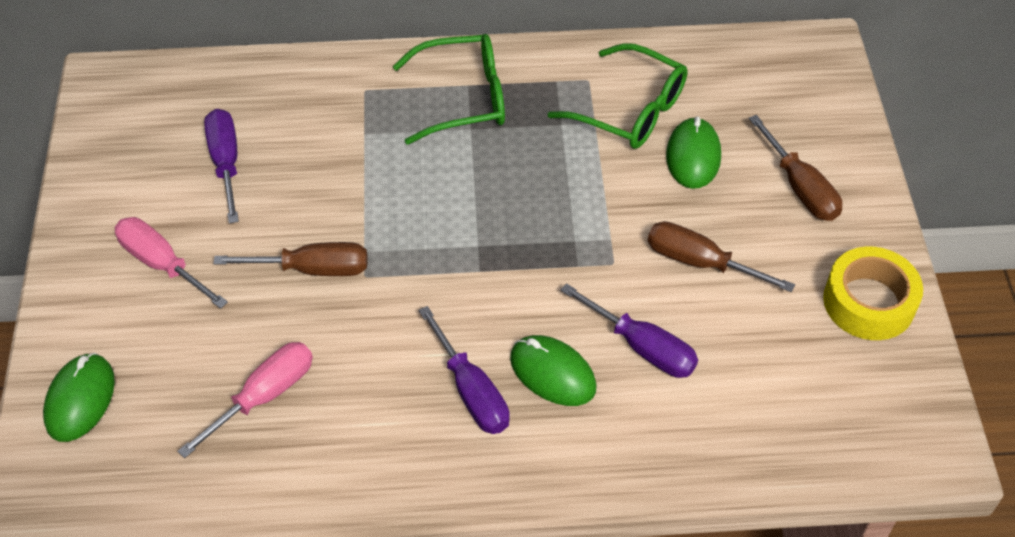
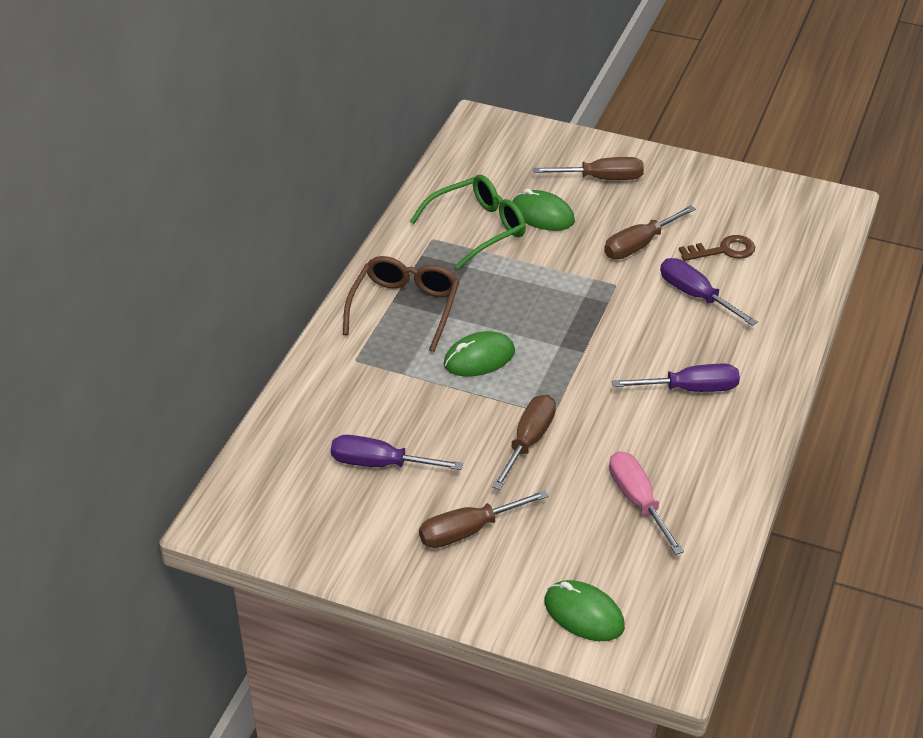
camera: 65 degrees left, 10 degrees down
(162, 264) = (468, 530): pink screwdriver -> brown screwdriver
(463, 98) = (404, 308): green glasses -> brown glasses
(552, 373) = (695, 344): green mouse -> green mouse (479, 358)
(642, 347) = (696, 295): purple screwdriver -> purple screwdriver turned 105 degrees counterclockwise
(747, 350) = (723, 250): none -> brown key
(868, 302) = (713, 186): yellow tape -> none

